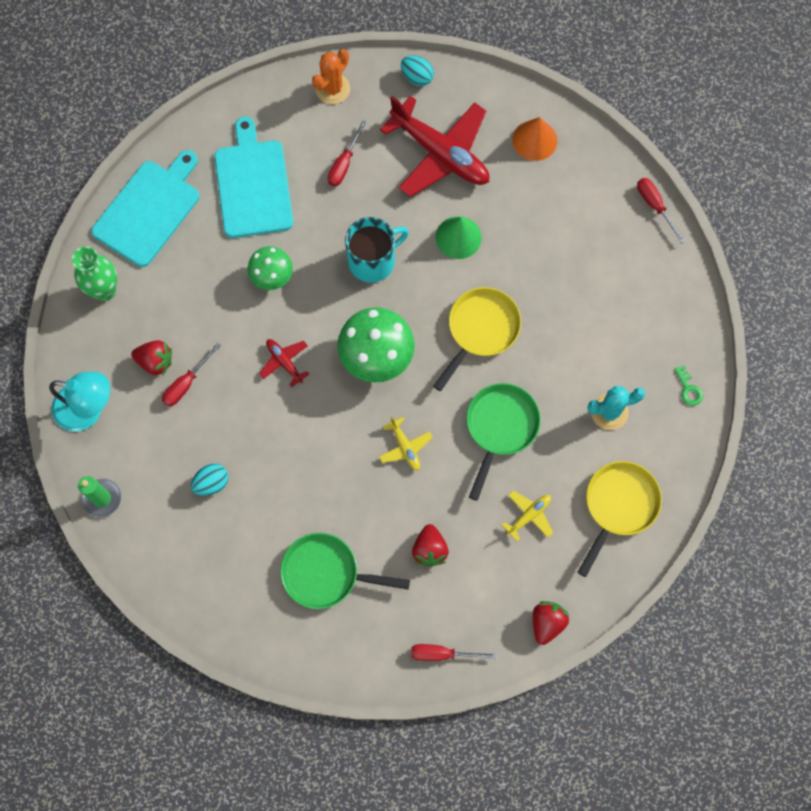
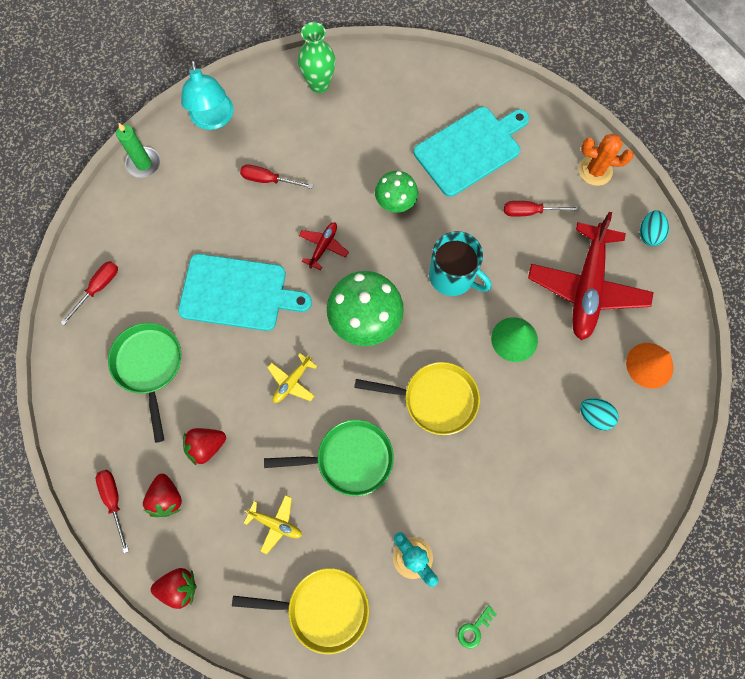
camera: 65 degrees right, 0 degrees up
(149, 210) = (405, 83): turquoise cutting board -> turquoise cutting board (238, 293)
(155, 362) = (276, 149): red strawberry -> red strawberry (167, 498)
(211, 483) = (191, 239): turquoise egg -> turquoise egg (594, 416)
(655, 206) = (648, 511): red screwdriver -> red screwdriver (98, 288)

